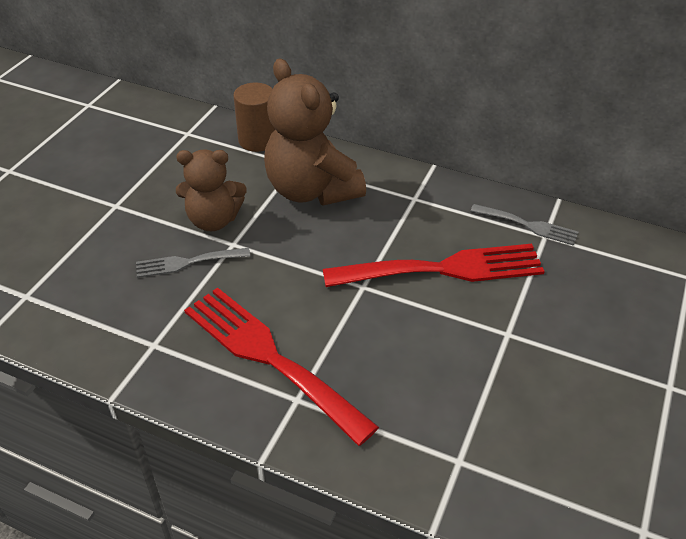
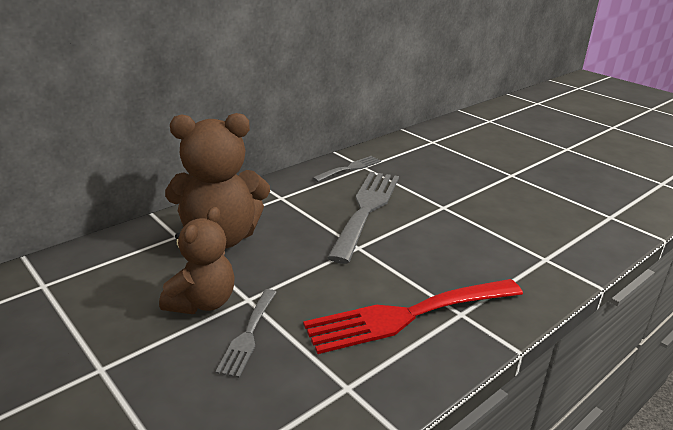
camera: 65 degrees left, 15 degrees down
(258, 140) = (116, 246): brown cylinder -> none
(444, 269) = (366, 209): red fork -> grey fork

